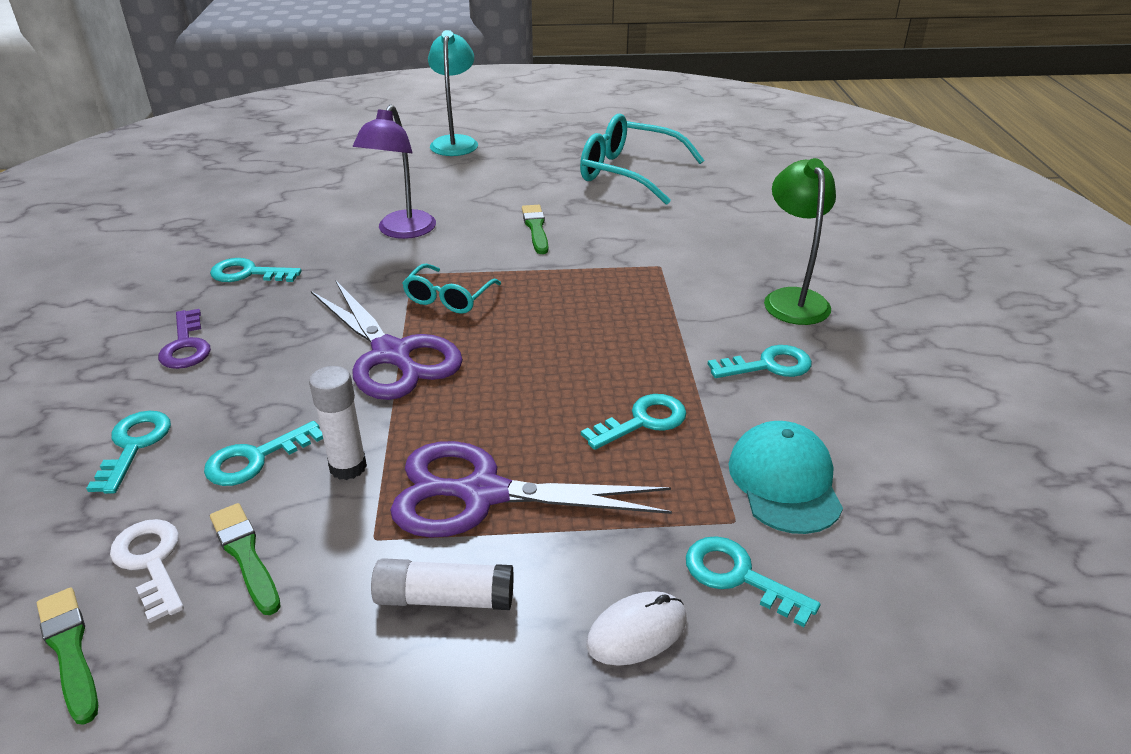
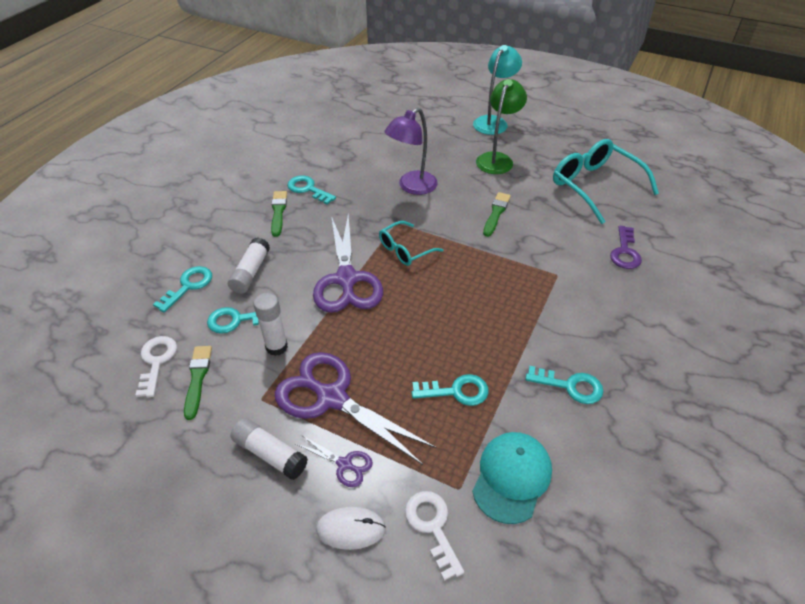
camera: 30 degrees right, 10 degrees up
(69, 650) = (99, 394): green brush -> green brush (278, 212)
(186, 346) = (248, 229): purple key -> purple key (625, 252)
(232, 394) = (251, 272): none -> white glue stick
(565, 561) = (344, 464): none -> purple scissors
(738, 576) = (432, 526): turquoise key -> white key
(792, 299) = (631, 339): green lamp -> green lamp (497, 159)

